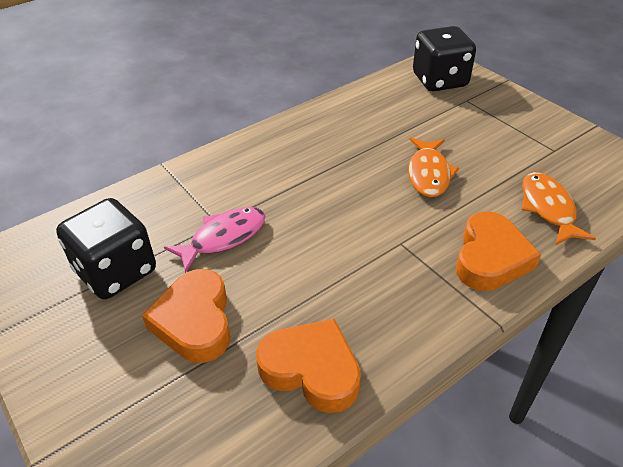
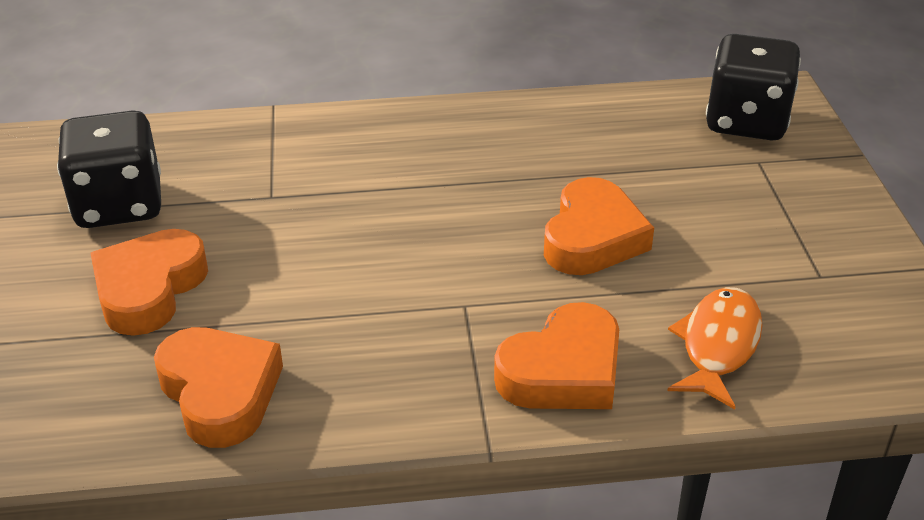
camera: 30 degrees right, 5 degrees down
(223, 238) = (262, 214): pink fish -> none
(429, 174) = (592, 237): orange fish -> orange heart

